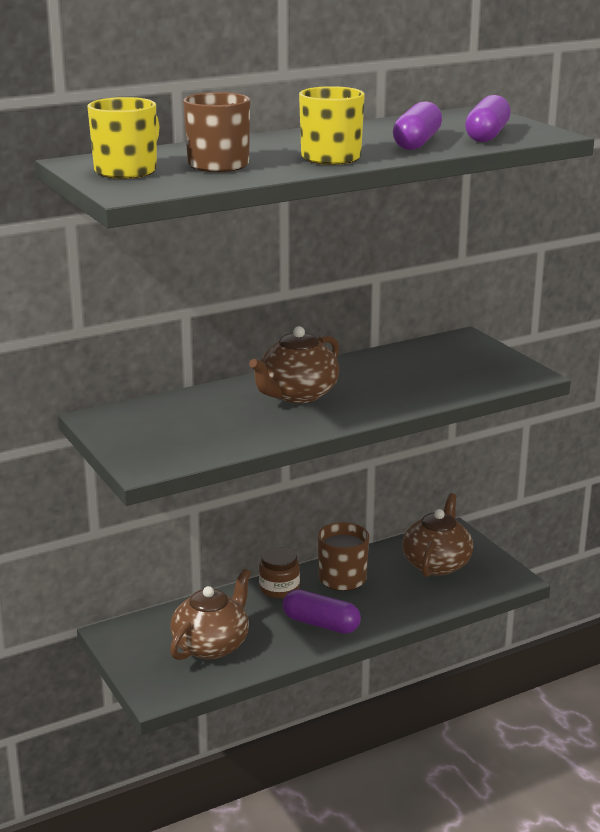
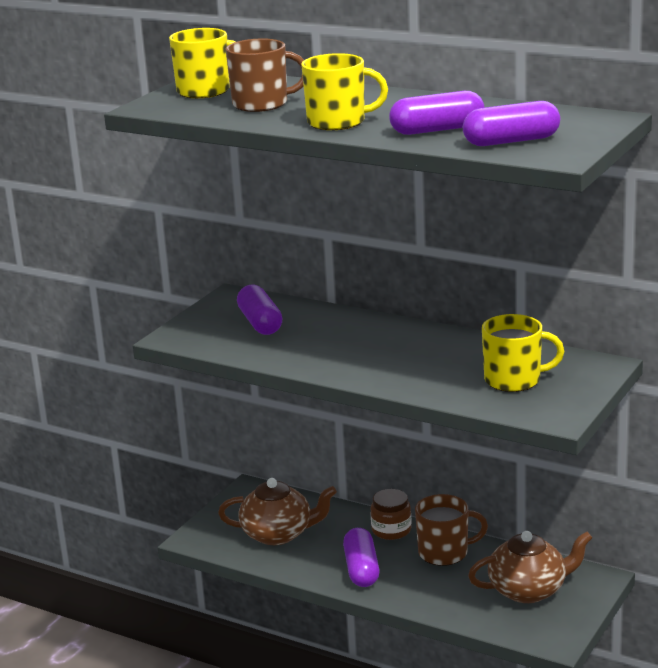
camera: 60 degrees right, 0 degrees up
(183, 422) = (260, 323): none -> purple capsule
(297, 395) = (367, 342): brown teapot -> none
(448, 369) = (514, 380): none -> yellow mug

